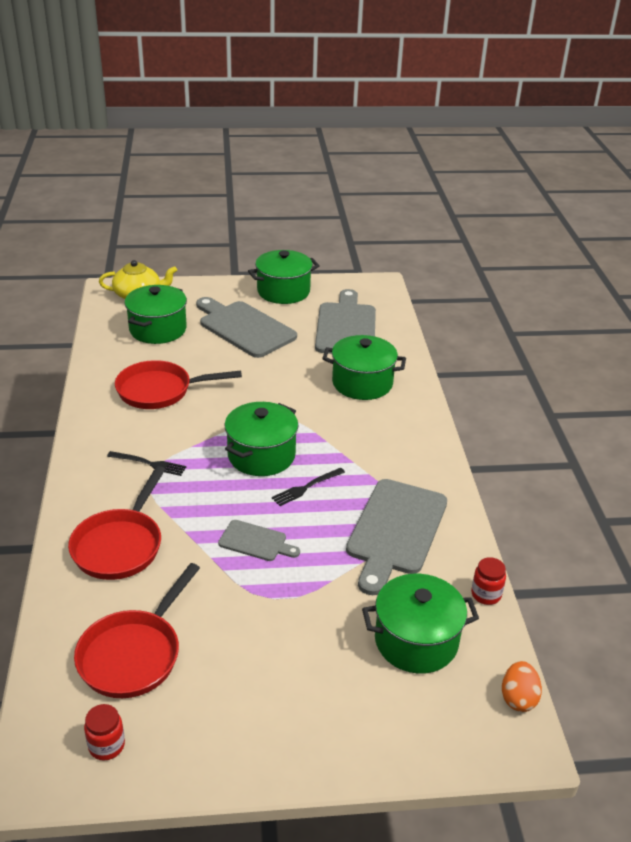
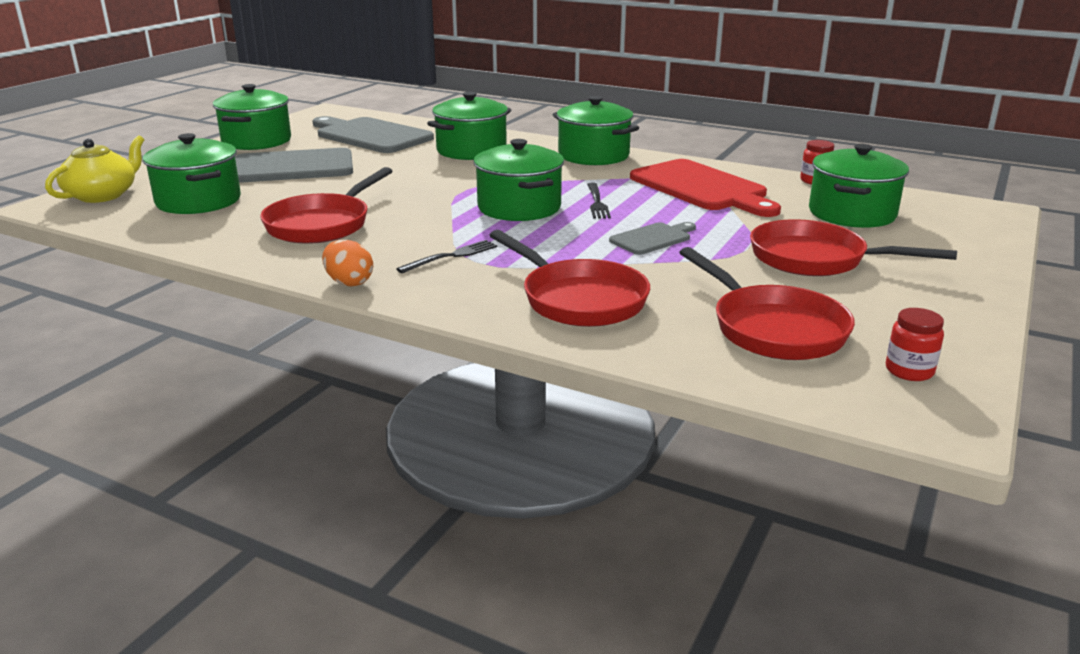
camera: 55 degrees left, 10 degrees down
(284, 644) = (815, 259): none -> red pan
(395, 531) = (702, 188): grey cutting board -> red cutting board
(416, 445) = (593, 155): none -> green pot
(518, 698) = (942, 200): orange egg -> orange egg (349, 282)

